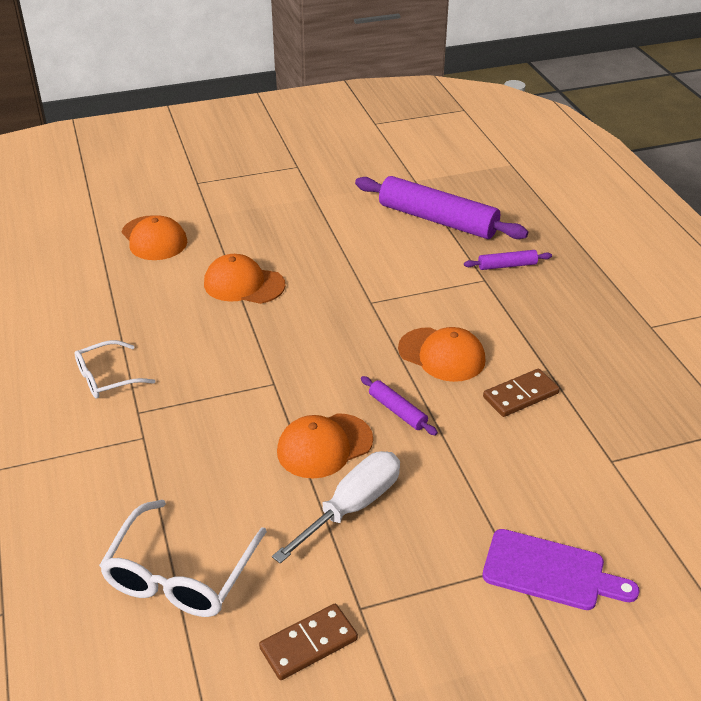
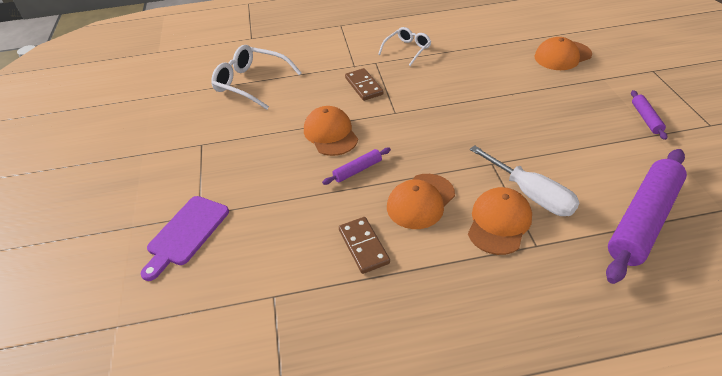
camera: 100 degrees right, 5 degrees up
(107, 378) = (407, 50): white glasses -> white glasses turned 60 degrees clockwise
(244, 284) = (509, 97): orange cap -> orange cap (499, 223)
(308, 644) = (189, 125): brown domino -> brown domino (364, 86)
(352, 506) = (275, 144): white screwdriver -> white screwdriver (531, 194)
(507, 265) = (566, 268): purple rolling pin -> purple rolling pin (646, 118)

